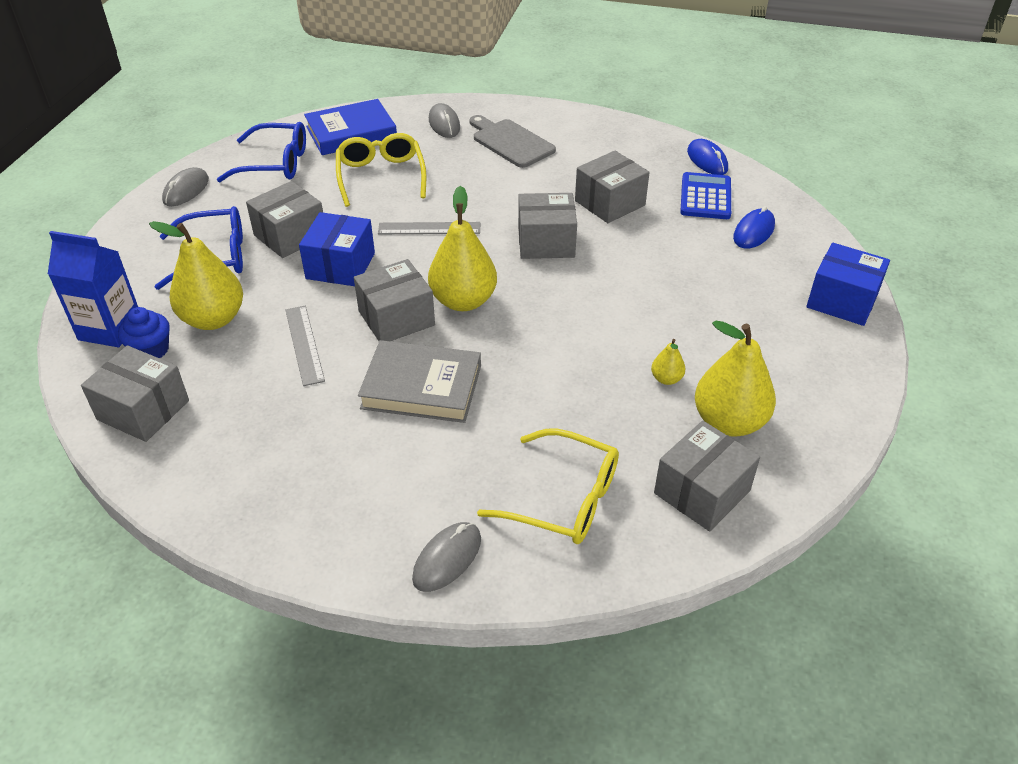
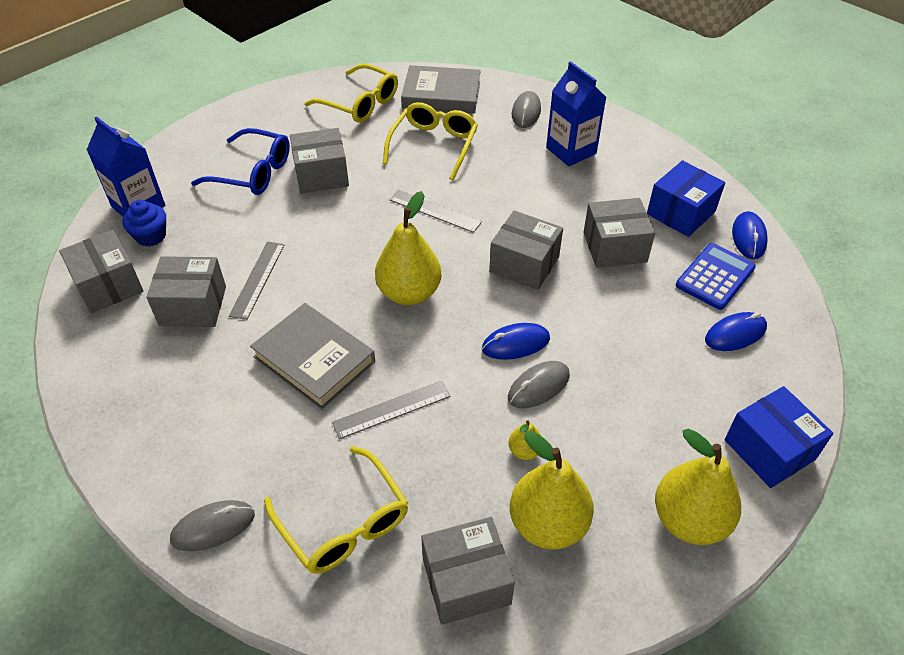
camera: 30 degrees right, 5 degrees up
(186, 190) = (277, 104): grey mouse -> grey mouse (538, 386)
(213, 319) = (211, 228): yellow pear -> yellow pear (689, 520)
(275, 163) = (360, 103): blue glasses -> yellow glasses
(340, 266) = (338, 218): blue box -> blue box (681, 213)
(351, 133) = (441, 95): blue book -> grey book
(396, 318) = (344, 286): grey box -> grey box (193, 306)
(510, 142) = (571, 151): grey cutting board -> blue carton
(528, 396) = (391, 409): none -> grey ruler
(591, 304) = (515, 344): none -> blue mouse

